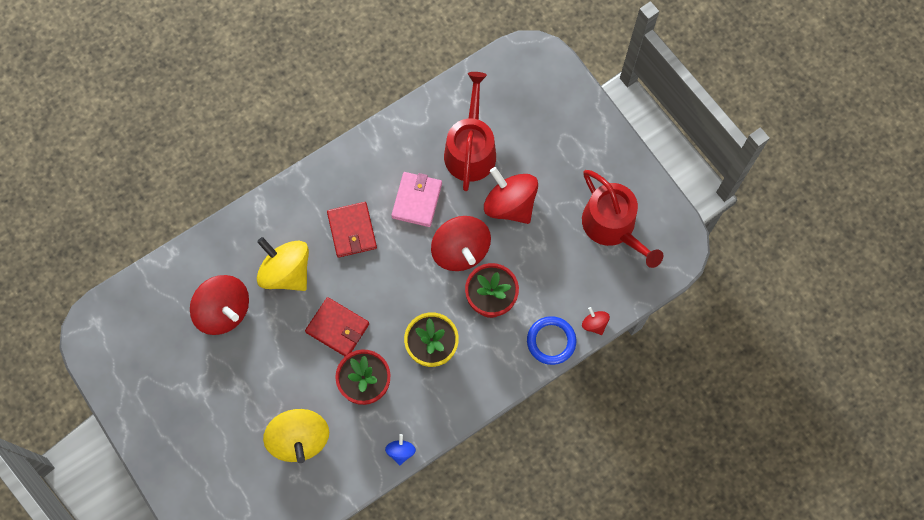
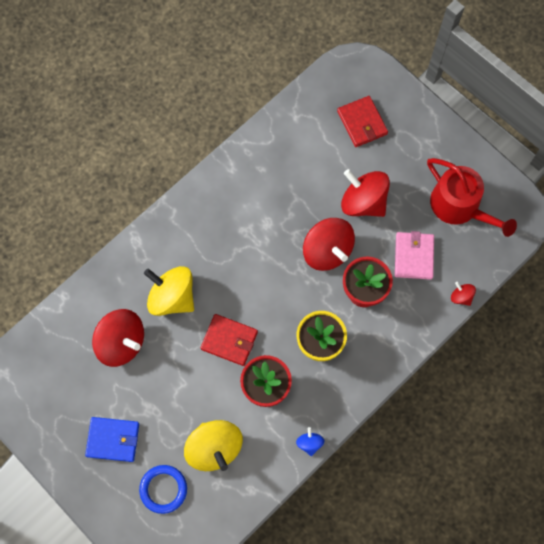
camera: 10 degrees left, 0 degrees up
(195, 411) = (113, 439): none -> blue wallet
(352, 230) = (225, 249): red wallet -> red wallet (362, 123)
(417, 200) = (278, 212): pink wallet -> pink wallet (414, 256)
(470, 149) = (318, 158): red watering can -> none
(551, 341) = (425, 319): blue ring -> blue ring (163, 489)

